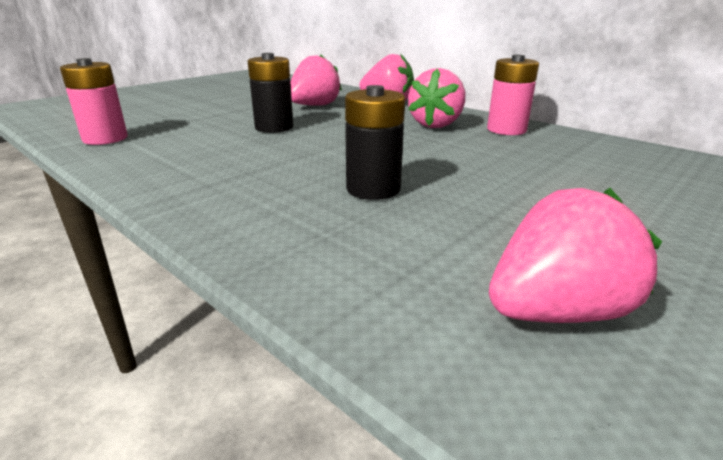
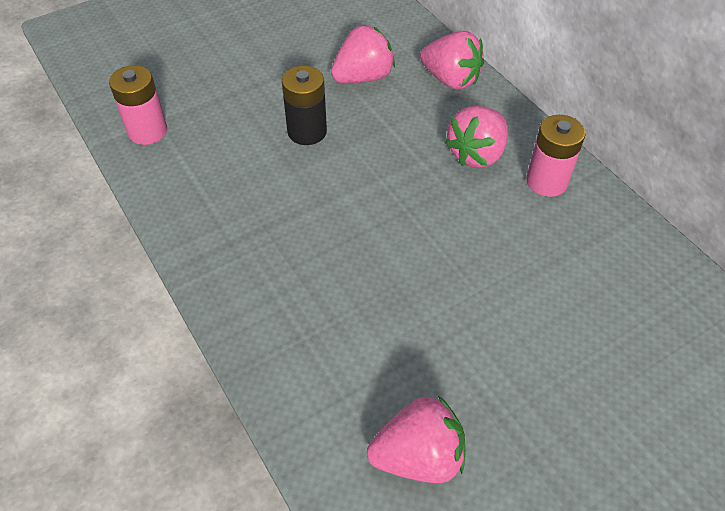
camera: 15 degrees right, 25 degrees up
(373, 189) = (361, 279): black battery -> none

